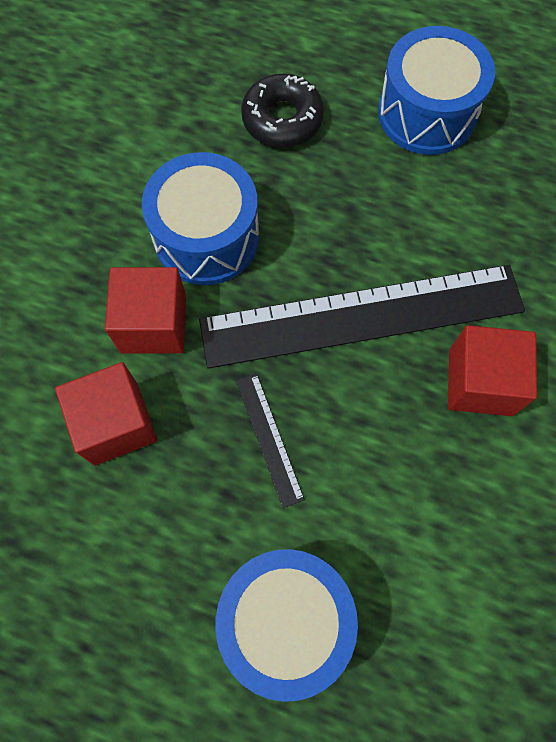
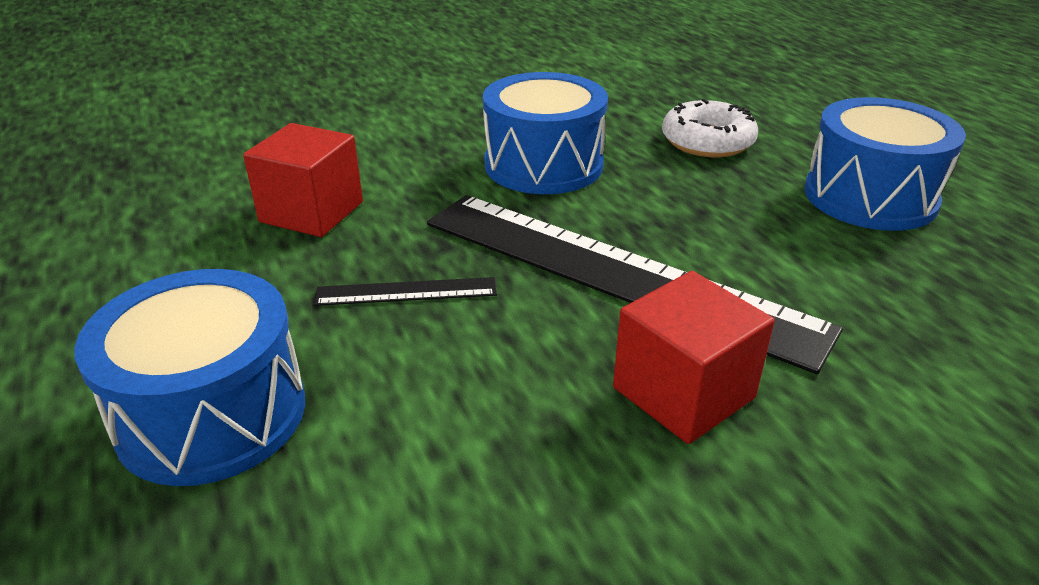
camera: 45 degrees right, 35 degrees down
(153, 324) = (428, 182): red cube -> none
(269, 438) = (406, 292): black ruler -> black ruler turned 60 degrees clockwise
(282, 119) = (707, 141): black donut -> white donut

